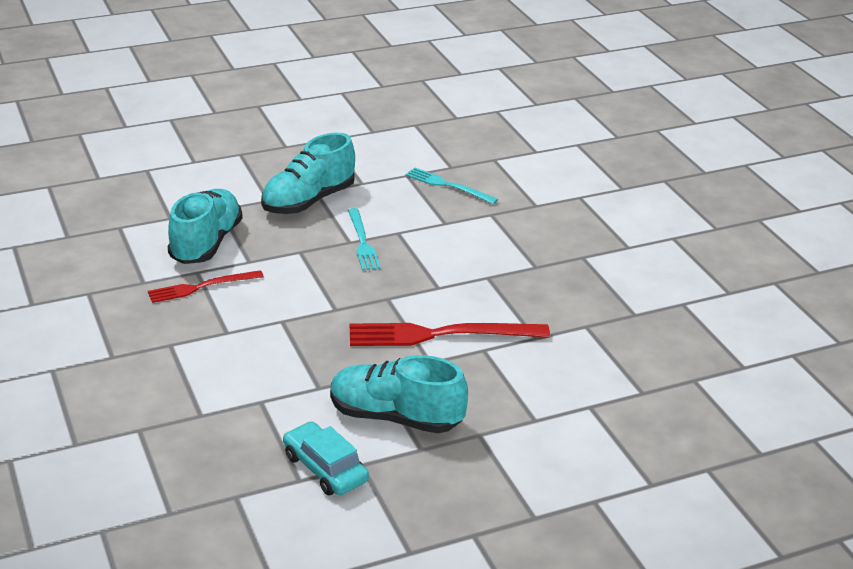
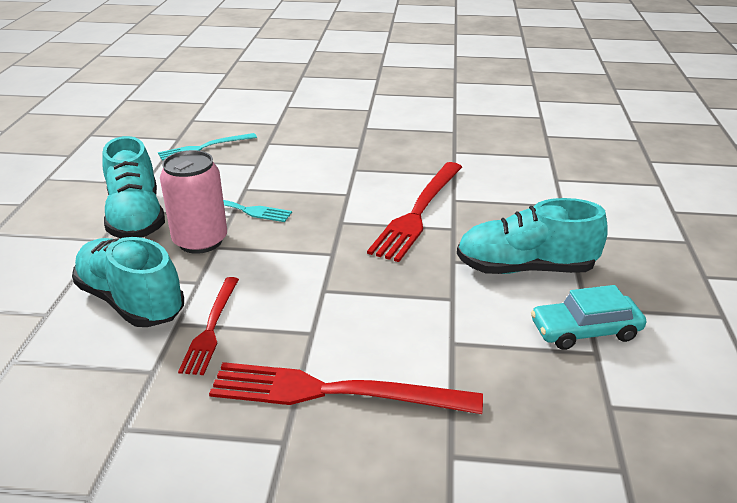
camera: 60 degrees left, 0 degrees up
(169, 362) = (334, 392): none -> red fork
(301, 241) = (200, 241): none -> pink can
(395, 417) = (525, 268): turquoise shoe -> turquoise shoe turned 45 degrees clockwise

